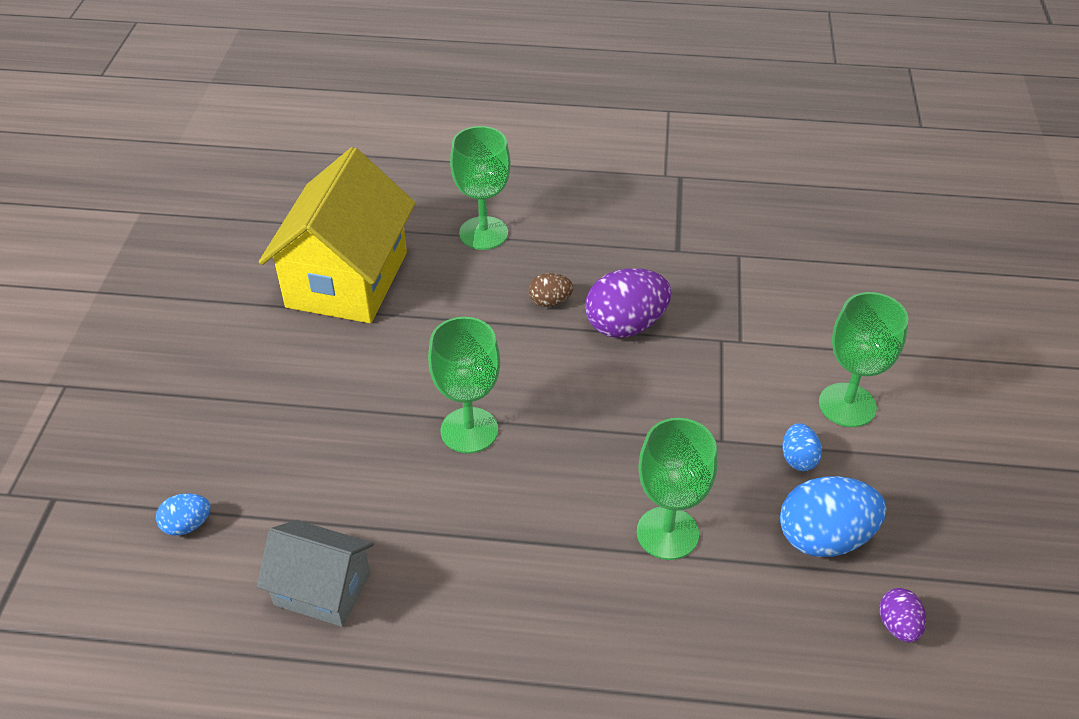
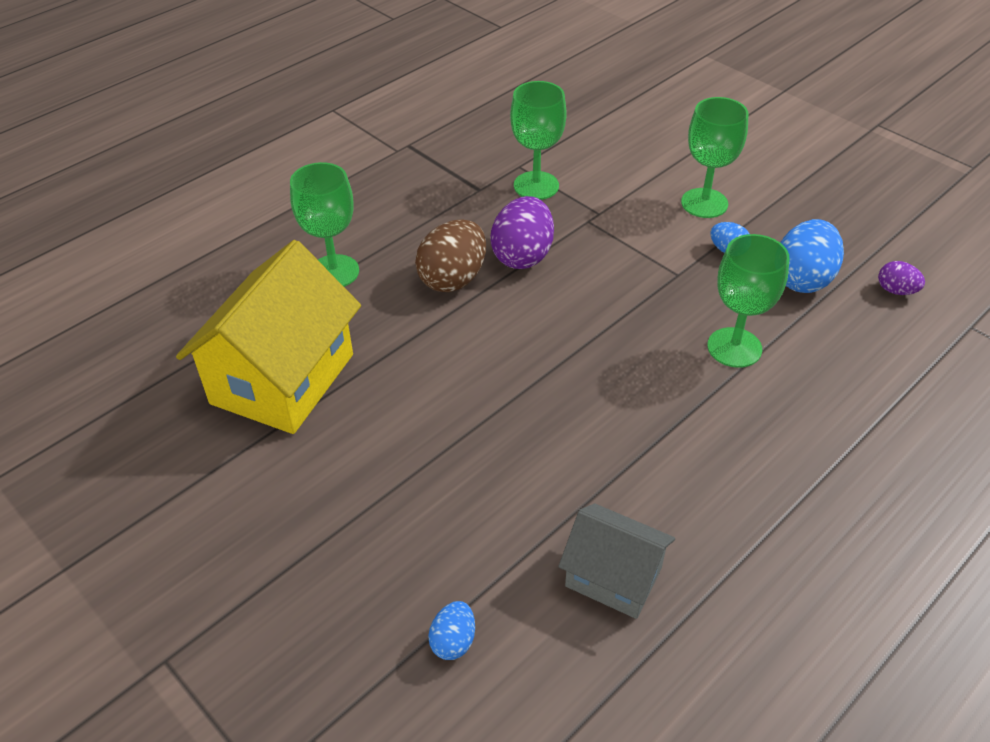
camera: 50 degrees left, 0 degrees up
(322, 589) = (613, 577): grey house -> grey house turned 60 degrees clockwise
(347, 279) = (283, 379): yellow house -> yellow house turned 60 degrees clockwise
(469, 430) = (535, 396): green goblet -> green goblet (536, 186)
(550, 301) = (453, 279): brown egg -> brown egg, size x1.93

